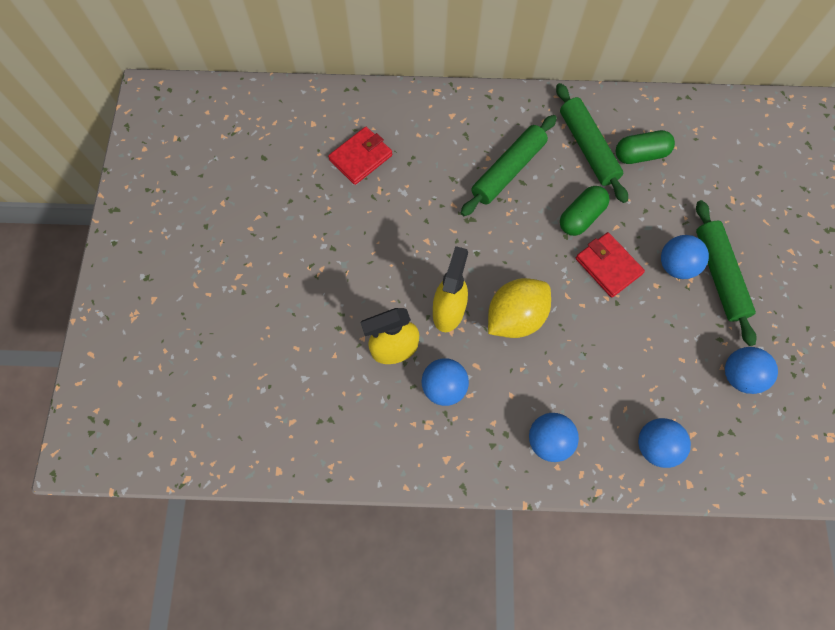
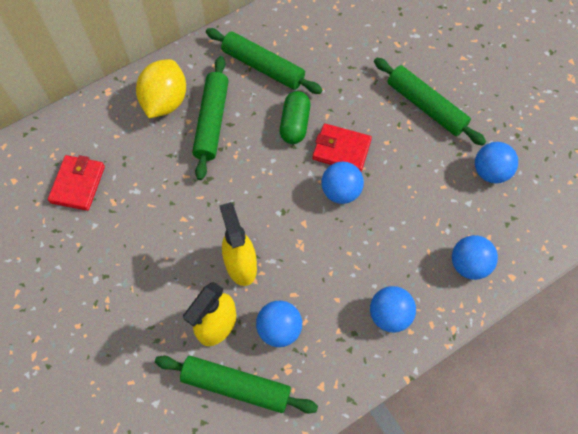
camera: 35 degrees left, 5 degrees down
(376, 409) = (236, 386): none -> green rolling pin
(515, 317) = (297, 235): yellow lemon -> yellow lemon (165, 101)
(640, 154) = (307, 49): green capsule -> none
(675, 265) = (390, 118): blue ball -> blue ball (341, 191)

